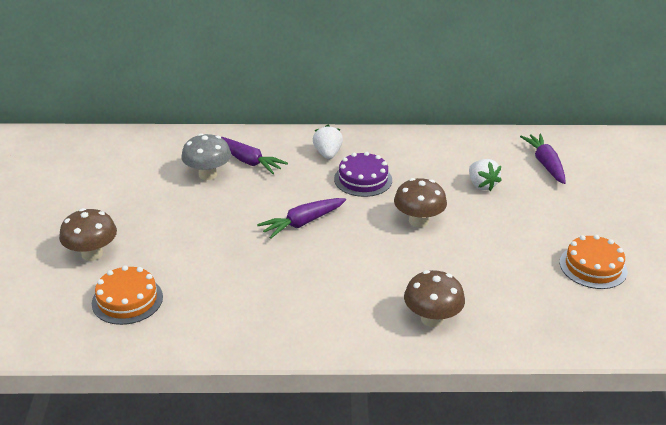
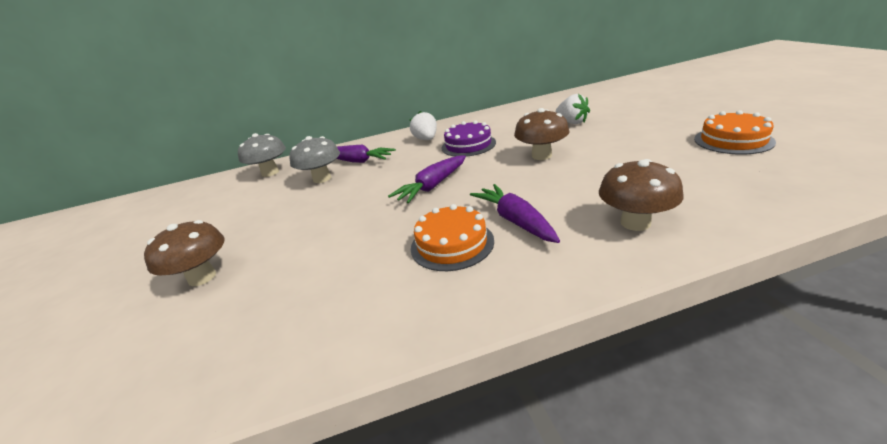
camera: 10 degrees left, 5 degrees down
(127, 300) = (252, 315): orange cake -> orange cake (452, 244)
(160, 146) = (270, 173): none -> grey mushroom
(545, 164) = (607, 100): purple carrot -> purple carrot (515, 220)

